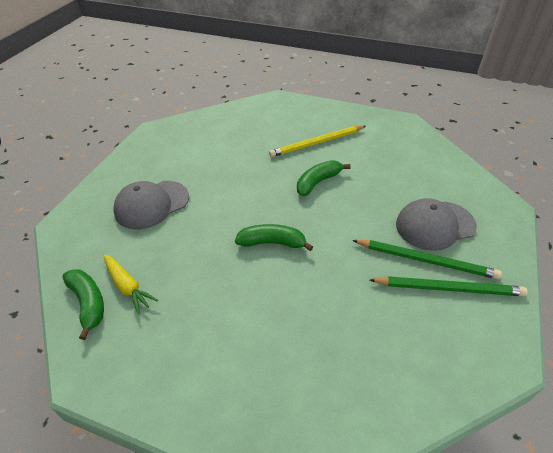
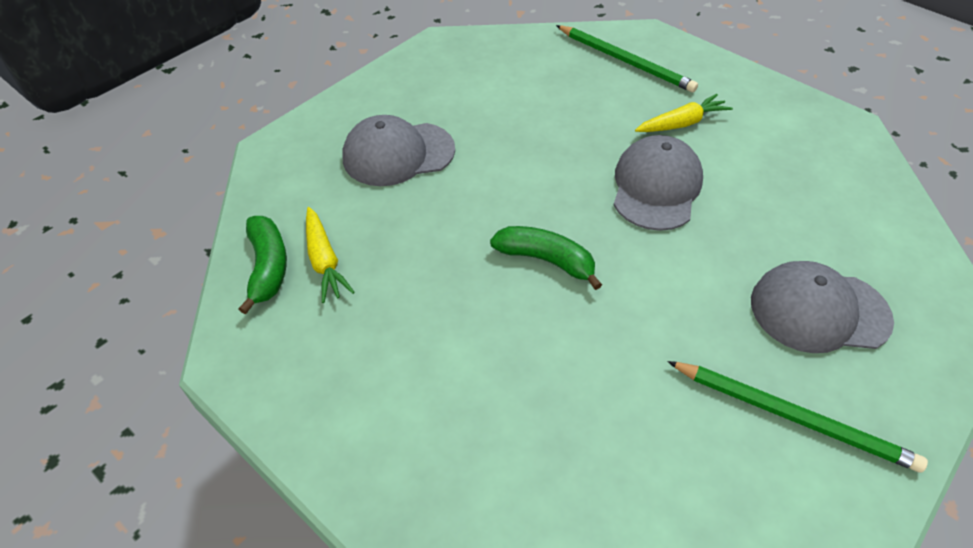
camera: 20 degrees right, 5 degrees up
(317, 143) = (681, 123): yellow pencil -> yellow carrot
(318, 182) = (656, 187): green banana -> grey cap
(426, 260) = (776, 362): green pencil -> green pencil (625, 61)

